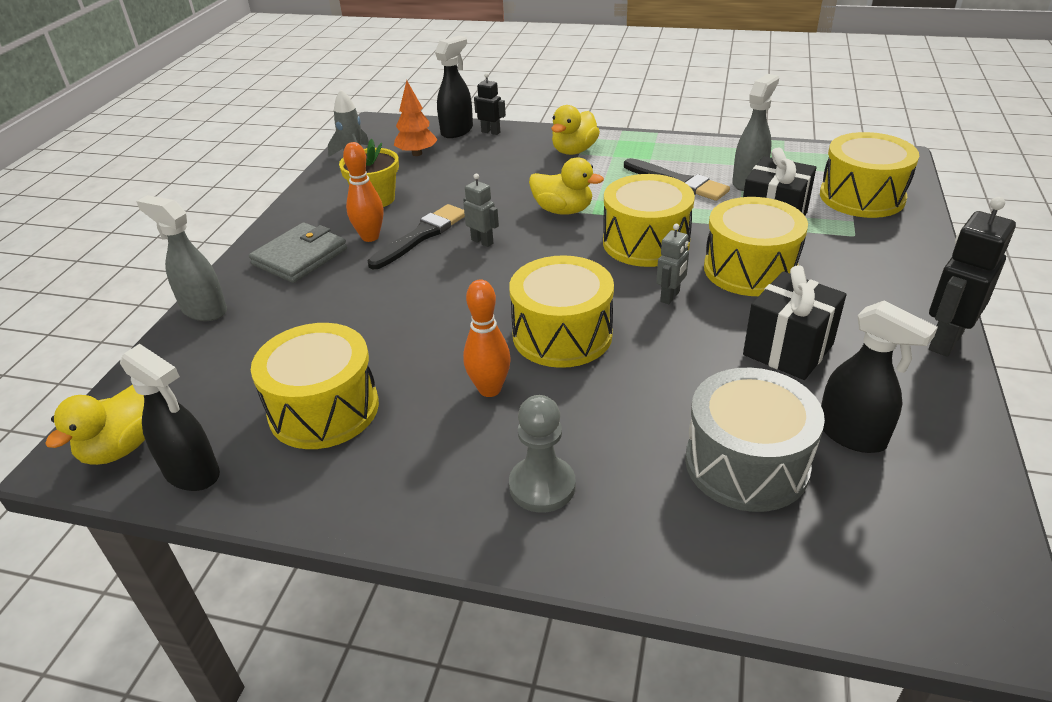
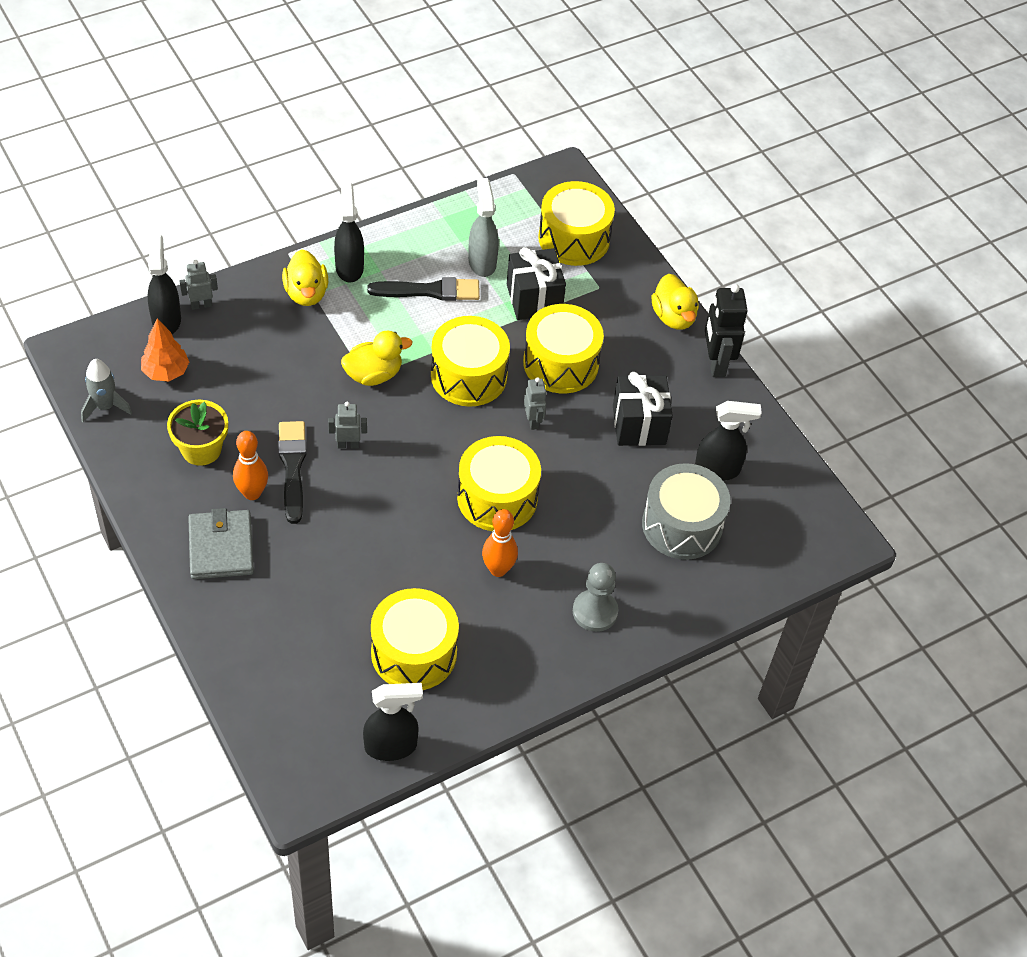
camera: 50 degrees left, 15 degrees up
(122, 447) = (321, 766): yellow duck -> yellow duck (673, 317)
(204, 310) = (216, 641): grey spray bottle -> none
(491, 132) = (201, 305): black robot -> grey robot
(627, 149) = (349, 267): none -> black spray bottle

